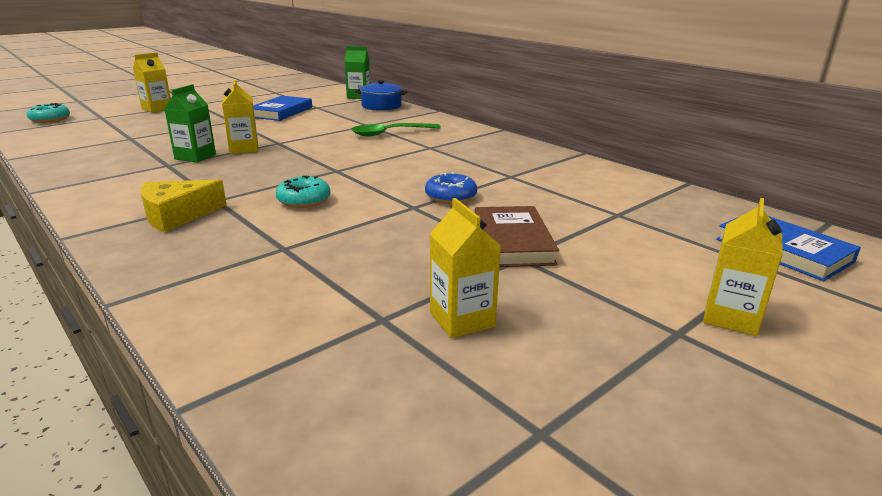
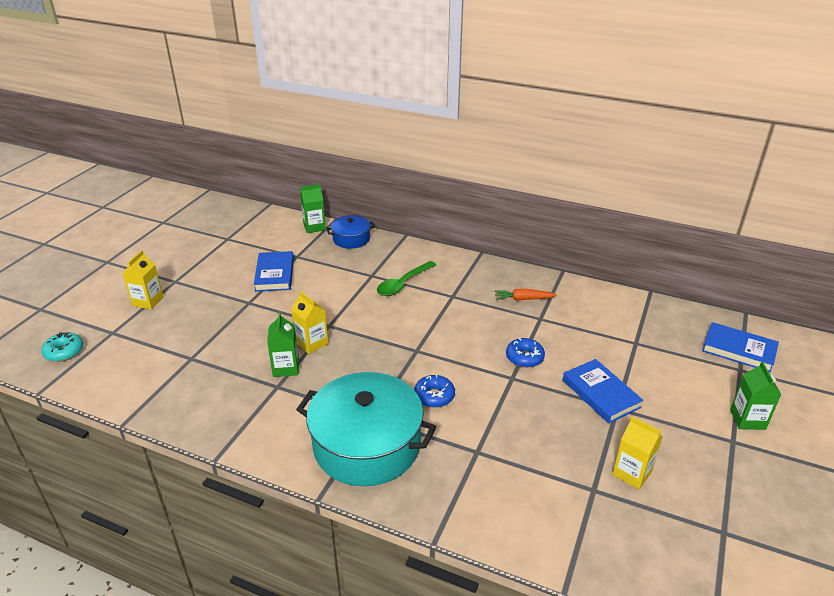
camera: 25 degrees left, 10 degrees up
(177, 215) = (367, 445): yellow cheese -> turquoise pot
(304, 200) = (434, 396): turquoise donut -> blue donut
(508, 161) = (523, 299): none -> orange carrot
(512, 241) = (600, 394): brown book -> blue book
(731, 317) = (747, 419): yellow carton -> green carton

